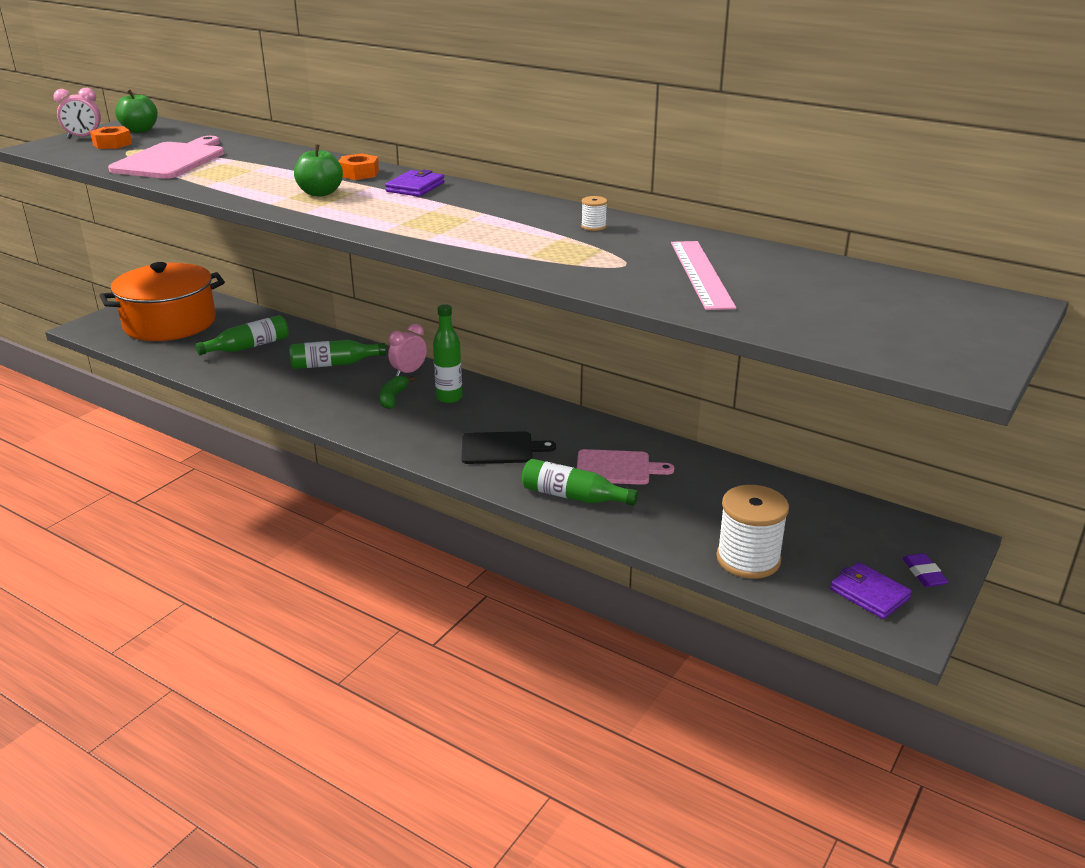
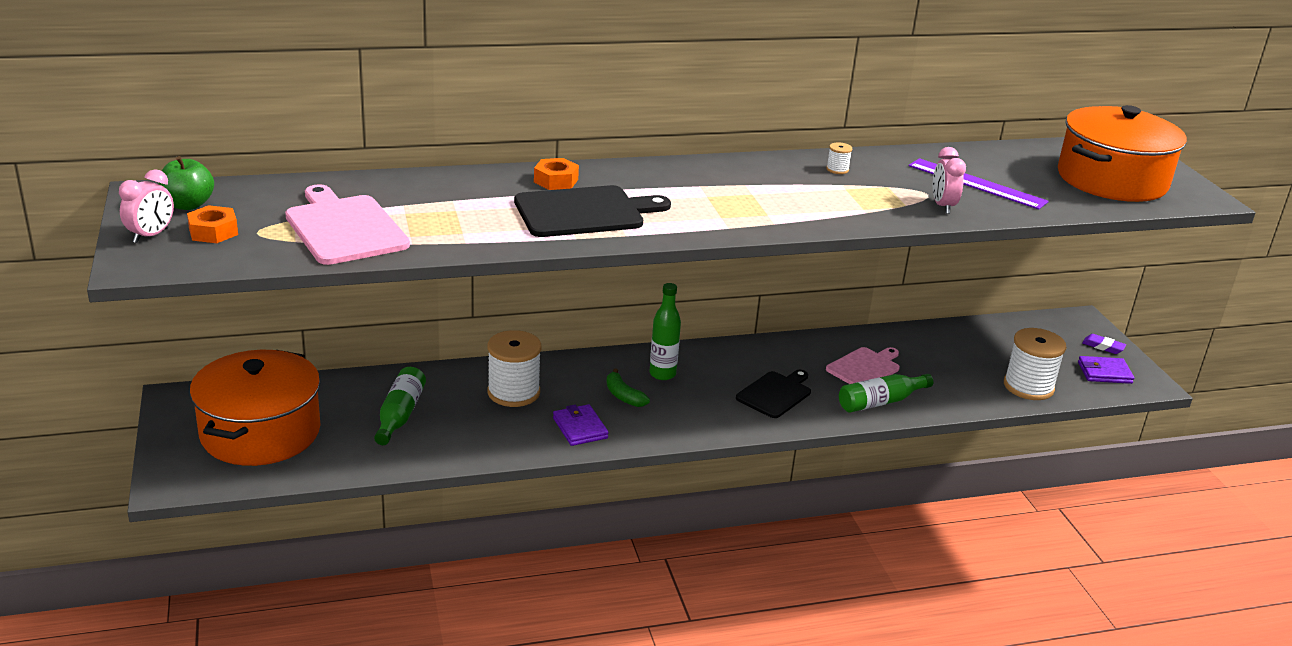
camera: 50 degrees left, 0 degrees up
(320, 193) = (584, 212): green apple -> black cutting board
(334, 364) = (513, 392): green bottle -> white spool
(409, 372) = (588, 368): pink clock -> pink clock (942, 206)
(415, 187) = (636, 178): purple wallet -> purple wallet (580, 428)
(701, 274) = (976, 184): pink ruler -> purple ruler
(880, 320) = (1112, 180): none -> orange pot

